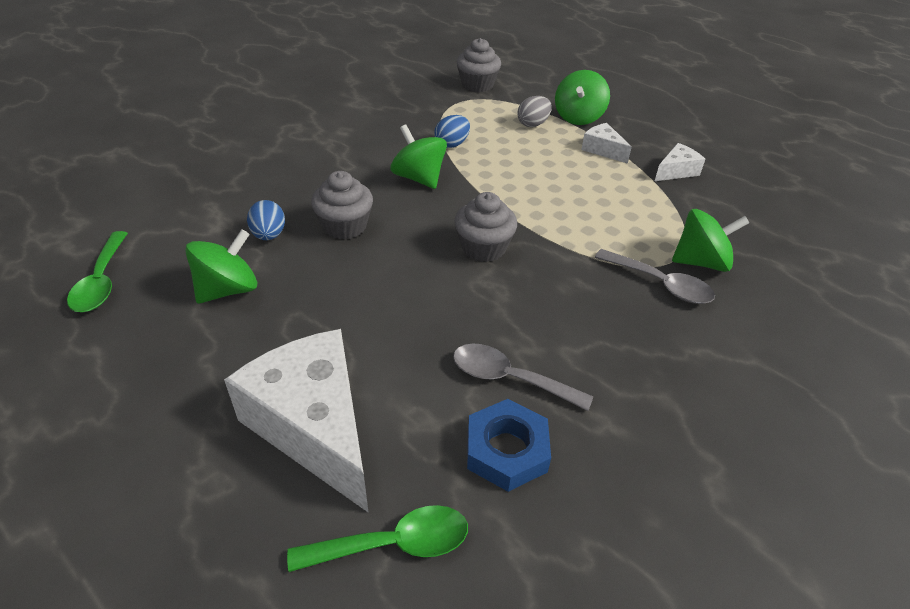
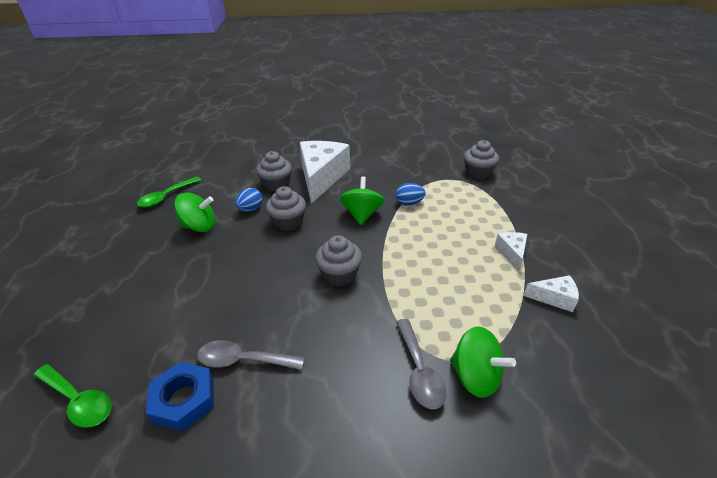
camera: 45 degrees right, 5 degrees down
(258, 191) = (276, 184): none -> grey cupcake
(314, 427) = (136, 316): white cheese -> white cheese (321, 177)
(509, 378) = (243, 360): grey spoon -> grey spoon turned 60 degrees counterclockwise
(533, 124) = (482, 213): grey egg -> none
(578, 117) = (524, 222): green spinning top -> none

